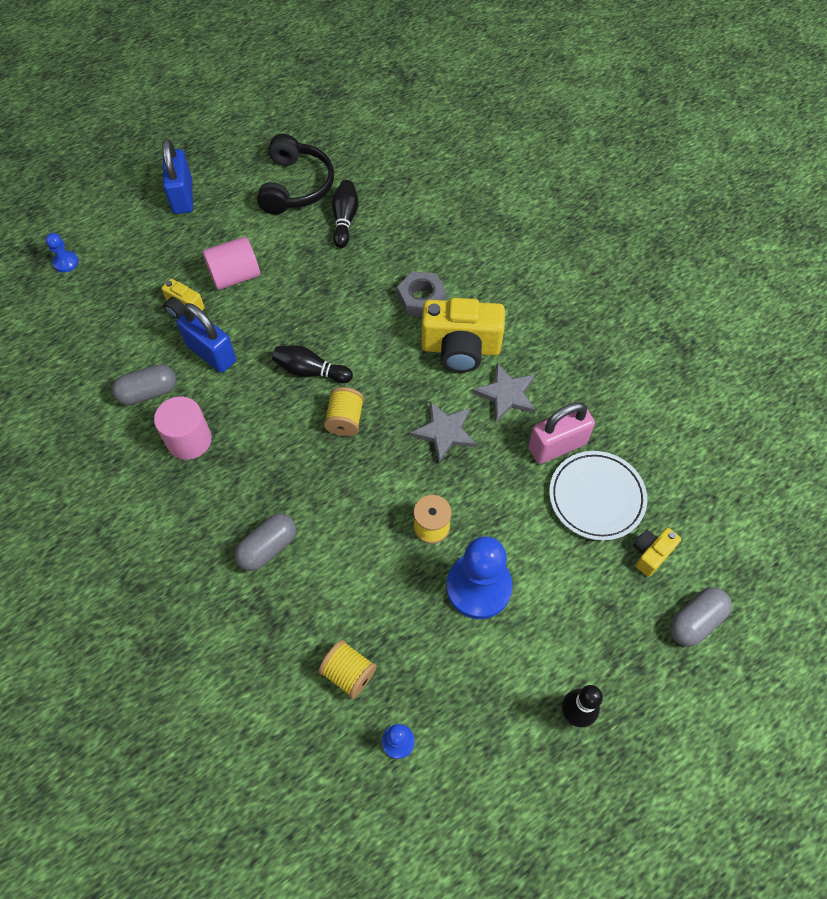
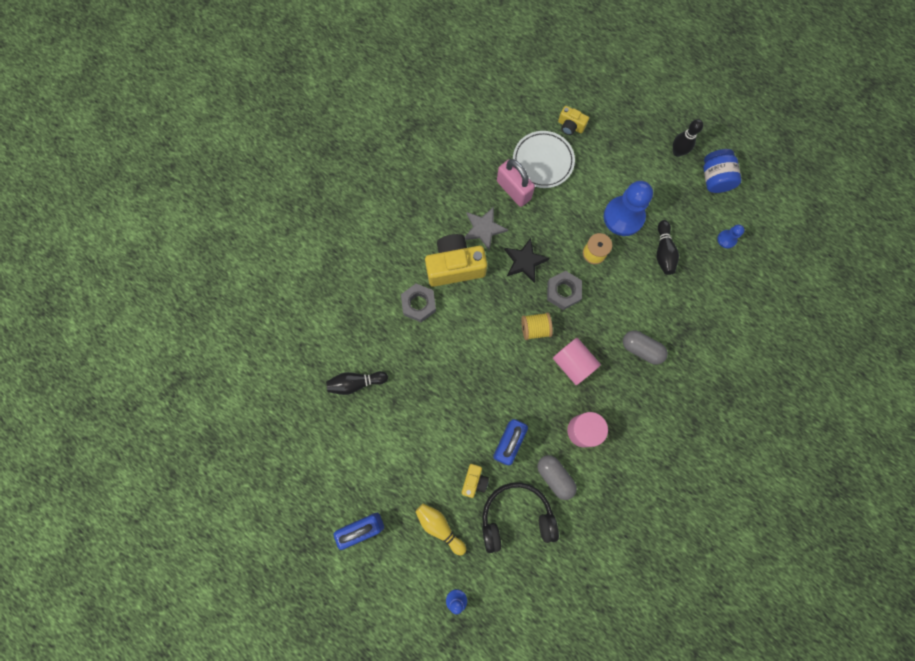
camera: 105 degrees left, 15 degrees up
(149, 264) = (439, 527): none -> yellow bowling pin
(235, 276) = (434, 451): pink cylinder -> pink cylinder (573, 363)
(296, 186) = (329, 434): black headphones -> black headphones (516, 517)
(310, 371) = (503, 364): black bowling pin -> black bowling pin (663, 252)
(348, 673) = (700, 276): yellow spool -> none
(385, 469) = (563, 292): none -> grey nut
(445, 432) = (524, 261): grey star -> black star
(460, 348) = (455, 266): yellow camera -> yellow camera turned 90 degrees counterclockwise
(512, 762) = (714, 178): none -> blue jar
(695, 621) = (604, 98): grey capsule -> none

